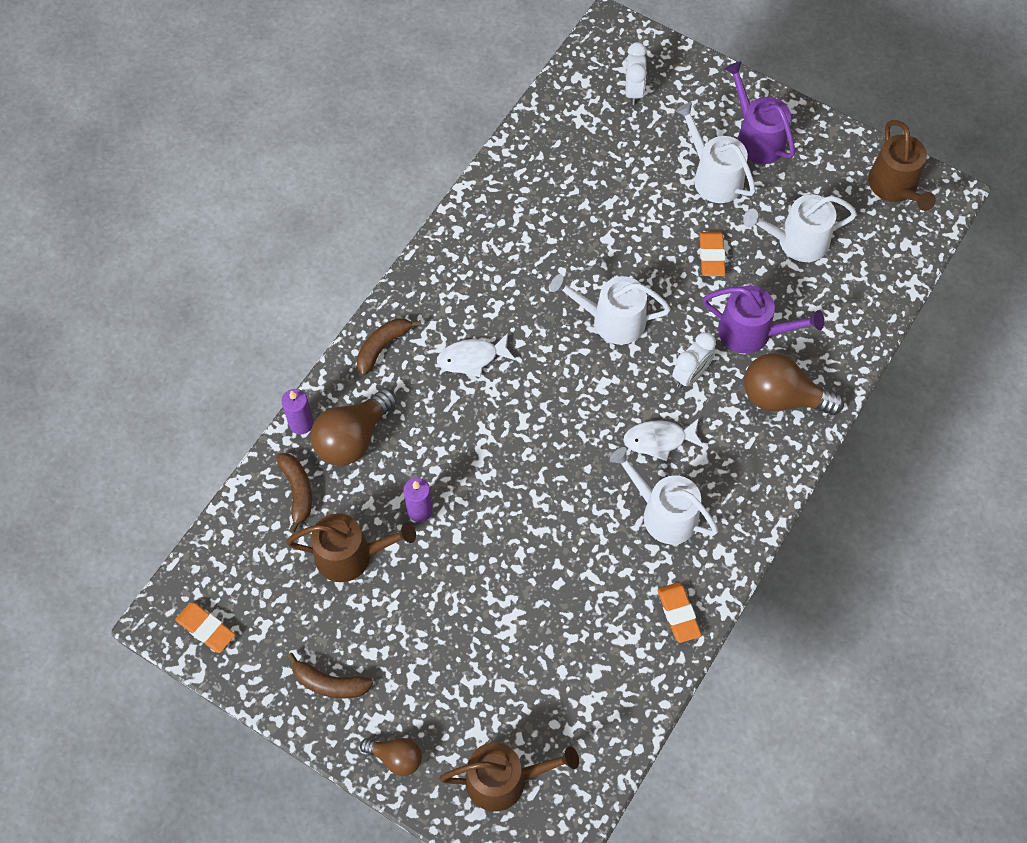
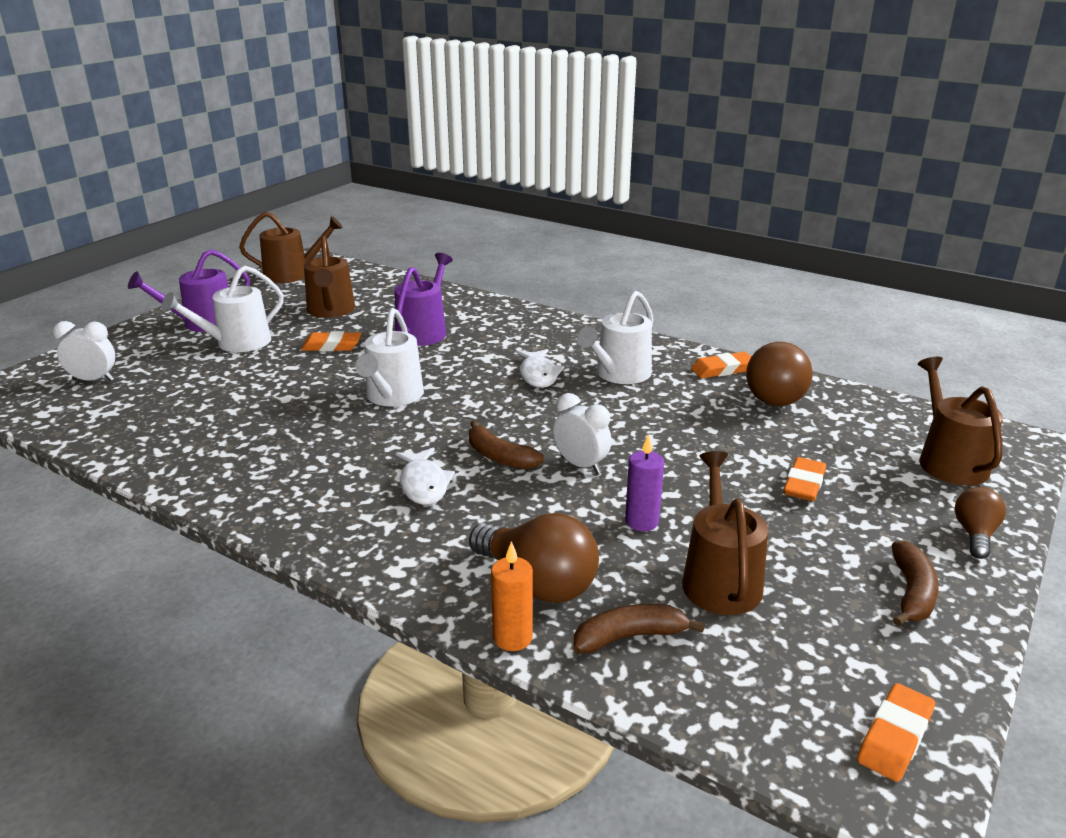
camera: 90 degrees left, 35 degrees down
(301, 423) = (512, 638): purple candle -> orange candle
(382, 347) = (391, 558): brown banana -> brown banana (499, 457)
(468, 643) = (804, 484): none -> orange eraser
(691, 375) = (466, 358): white clock -> white clock (581, 465)
(782, 397) = (495, 321): brown light bulb -> brown light bulb (775, 394)
(797, 241) = (331, 310): white watering can -> brown watering can

